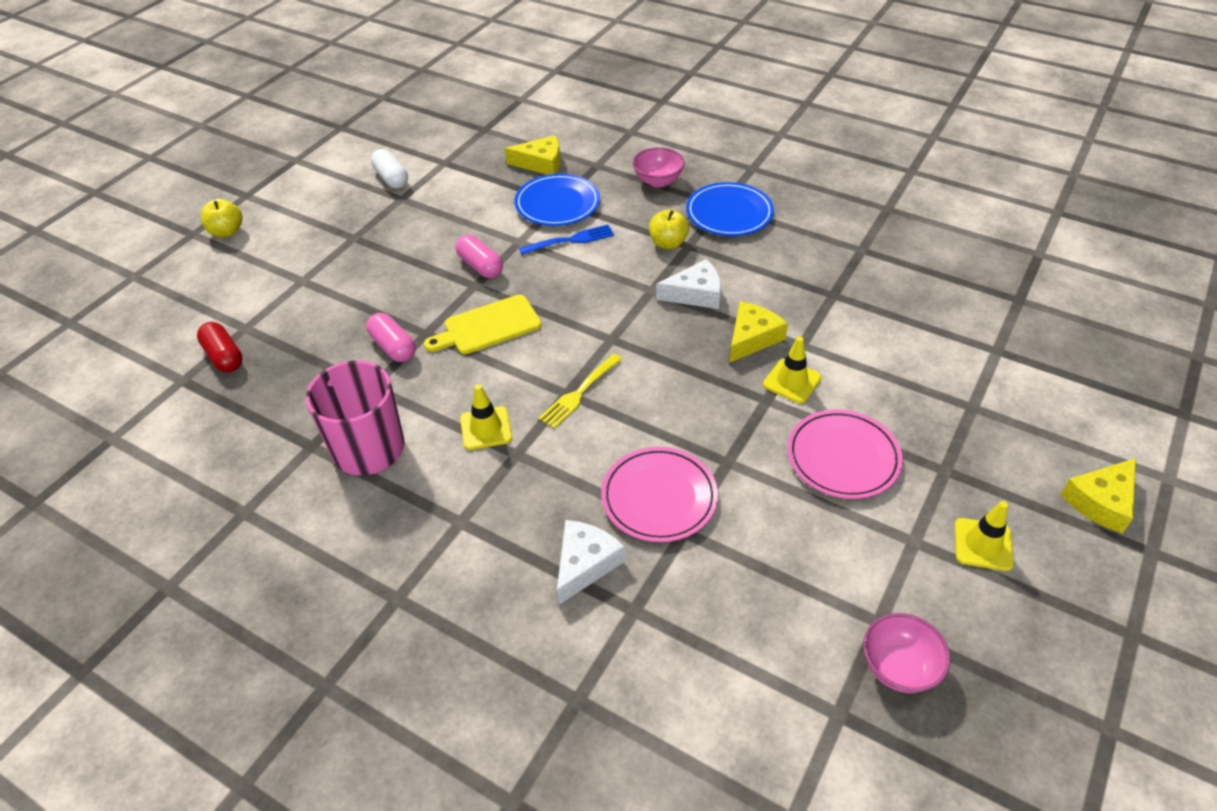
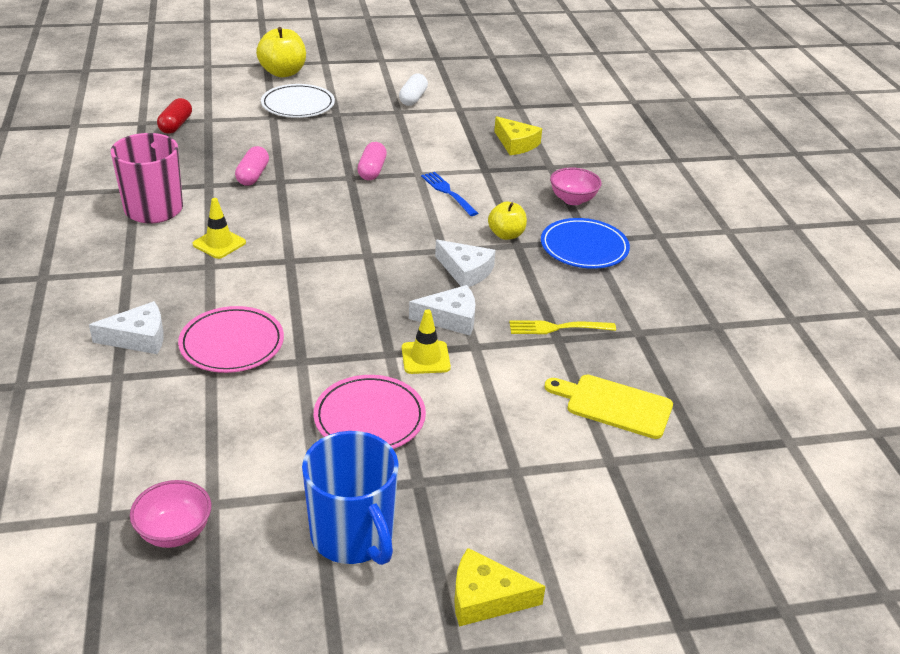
camera: 45 degrees right, 10 degrees down
(227, 232) = (283, 73): yellow apple -> yellow apple, size x1.59
(303, 253) = (298, 105): none -> white plate
(488, 326) = (316, 200): yellow cutting board -> yellow cutting board (614, 405)
(557, 204) = (481, 170): blue plate -> none
(570, 240) = (448, 193): blue fork -> blue fork turned 150 degrees counterclockwise
(579, 392) = (296, 265): yellow fork -> yellow fork (558, 328)
(752, 338) = (450, 318): yellow cheese -> white cheese
(983, 544) = (353, 535): yellow traffic cone -> blue mug

